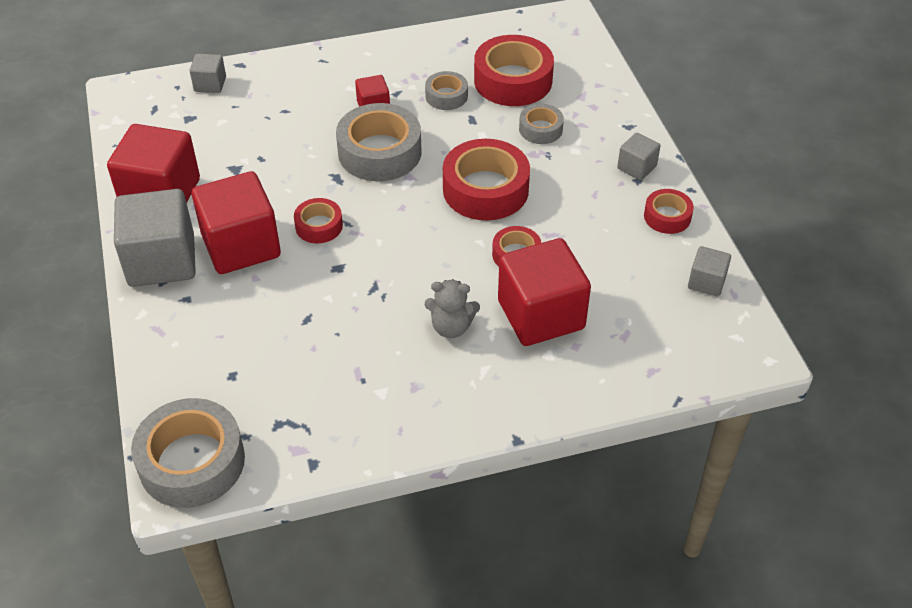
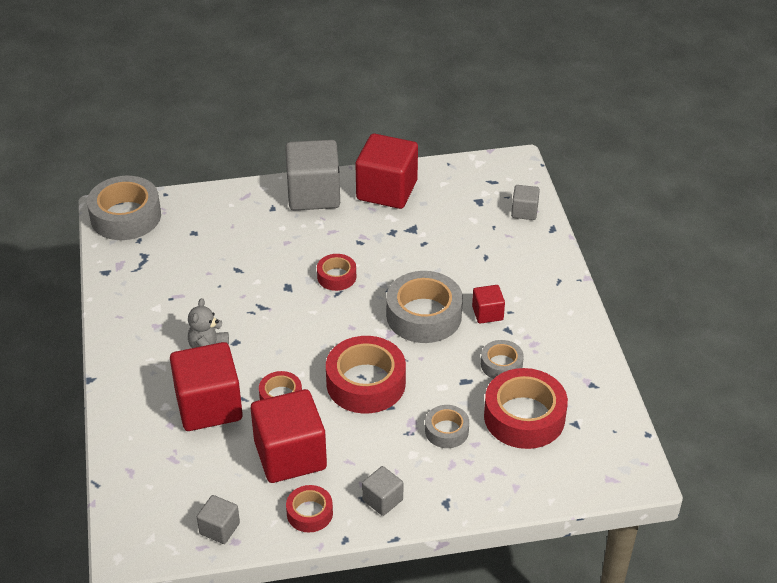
camera: 95 degrees right, 5 degrees down
(241, 246) = (322, 234): red cube -> red cube (290, 455)

